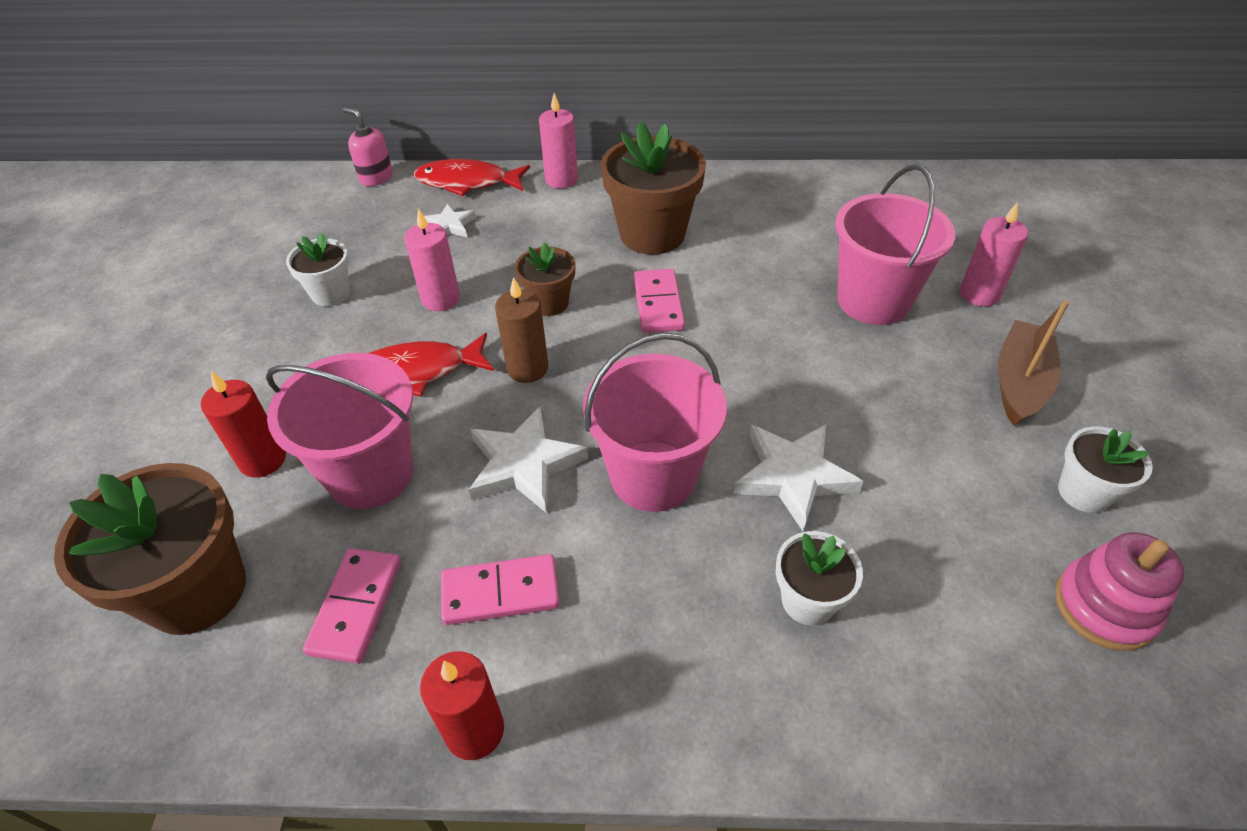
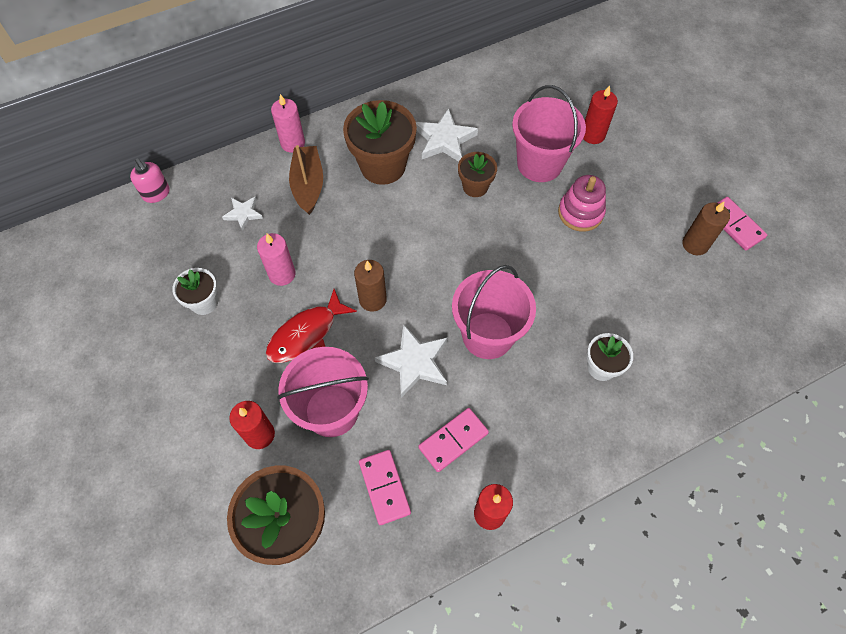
camera: 30 degrees left, 15 degrees up
(376, 177) = (156, 193): pink soap dispenser -> pink soap dispenser turned 135 degrees counterclockwise
(467, 182) = (228, 171): red fish -> none
(549, 303) = (353, 247): brown flower pot -> brown flower pot (475, 187)
(658, 304) = (420, 219): pink domino -> pink domino (734, 225)
(793, 476) = (558, 301): white star -> white star (444, 140)
(979, 294) = (593, 135): pink candle -> red candle
(1019, 383) = (639, 189): brown boat -> brown boat (308, 185)
(1083, 492) = (695, 244): white flower pot -> brown candle
(1104, 607) = (727, 304): pink stacking toy -> pink stacking toy (580, 213)

